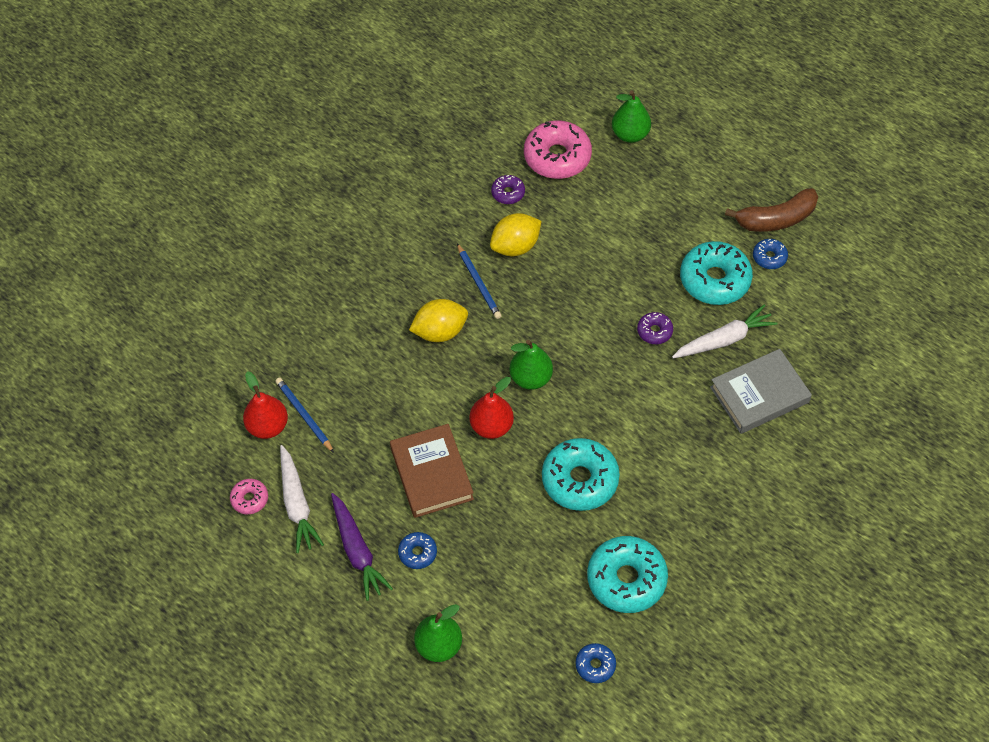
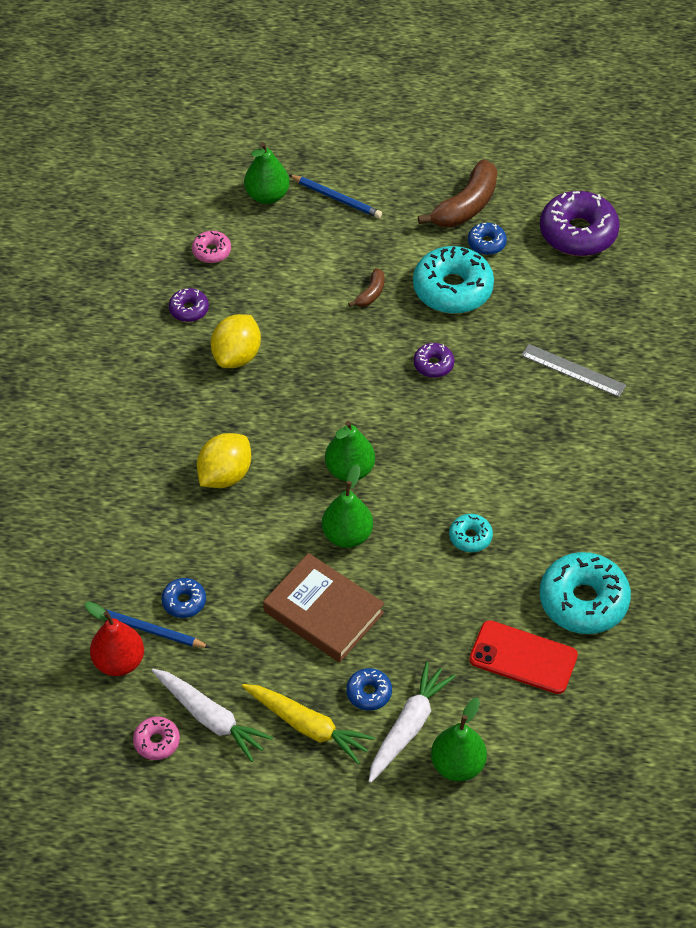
camera: 35 degrees left, 5 degrees down
(357, 551) = (307, 726): purple carrot -> yellow carrot
(479, 283) = (227, 409): blue pencil -> blue pencil (336, 198)
(491, 426) = (347, 535): red pear -> green pear
(548, 595) = (523, 657): none -> red phone
(557, 157) = (211, 251): pink donut -> pink donut, size x0.49
(580, 480) = (470, 537): turquoise donut -> turquoise donut, size x0.49
(595, 665) = (616, 694): blue donut -> blue donut (184, 602)
(649, 250) = (371, 293): none -> brown banana
(724, 340) = (503, 338): white carrot -> white carrot (408, 727)
(759, 395) = (573, 370): grey book -> grey ruler
(849, 286) = (578, 233): none -> purple donut

